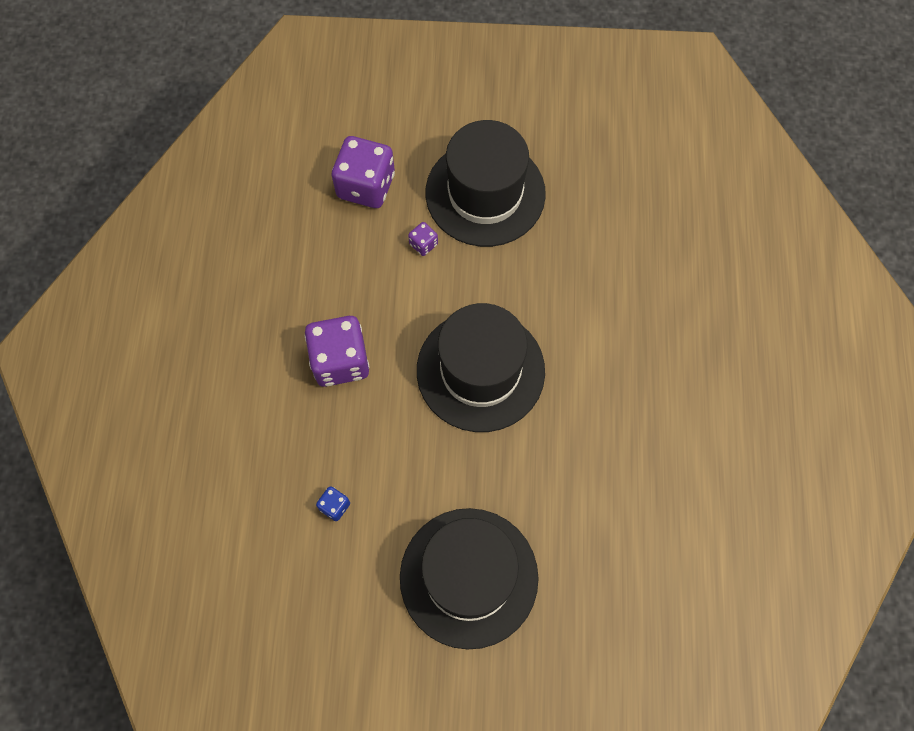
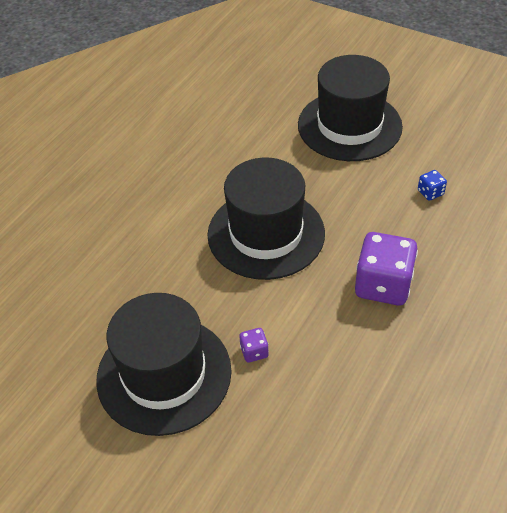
camera: 150 degrees left, 20 degrees down
(366, 186) = (280, 437): purple dice -> none

